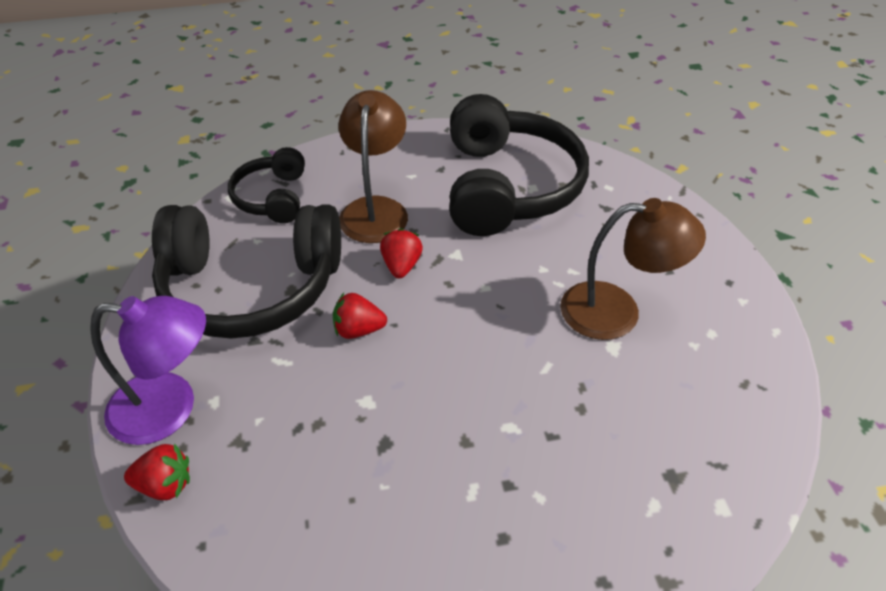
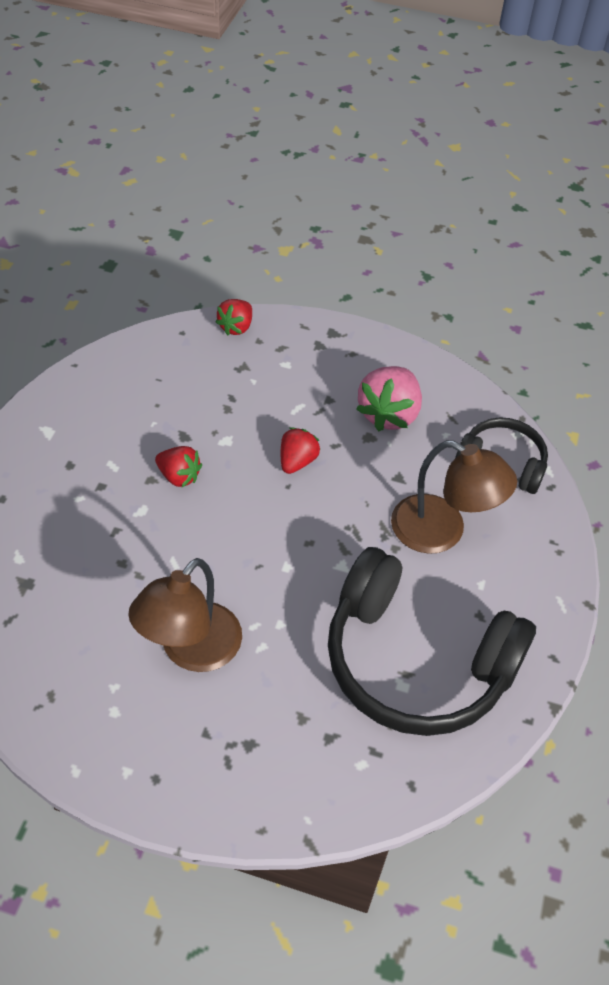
camera: 115 degrees right, 5 degrees up
(170, 408) = (295, 342): purple lamp -> none
(251, 287) = (389, 414): black headphones -> pink strawberry
(401, 266) = (352, 519): red strawberry -> red strawberry (179, 476)

